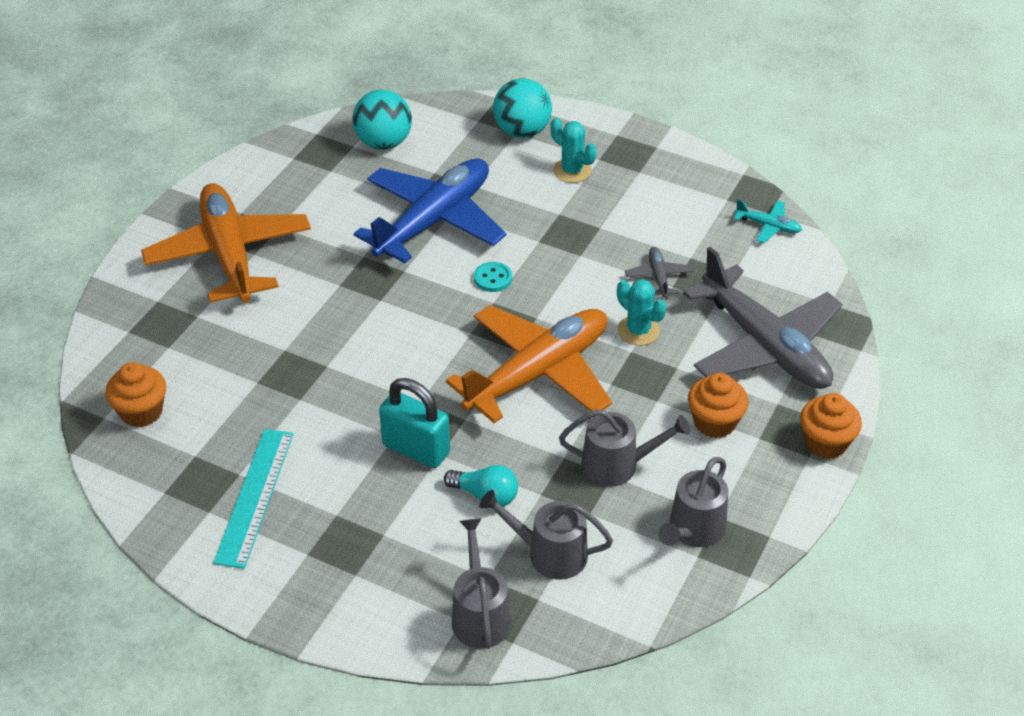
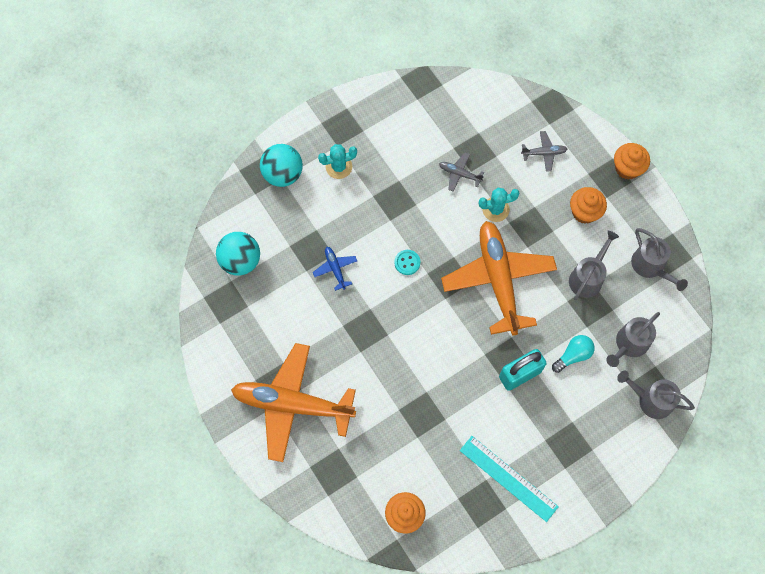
camera: 60 degrees left, 25 degrees up
(434, 220) = (335, 269): blue plane -> blue plane, size x0.40
(765, 346) = (544, 153): grey plane -> grey plane, size x0.40
(768, 226) = (453, 92): turquoise plane -> none

